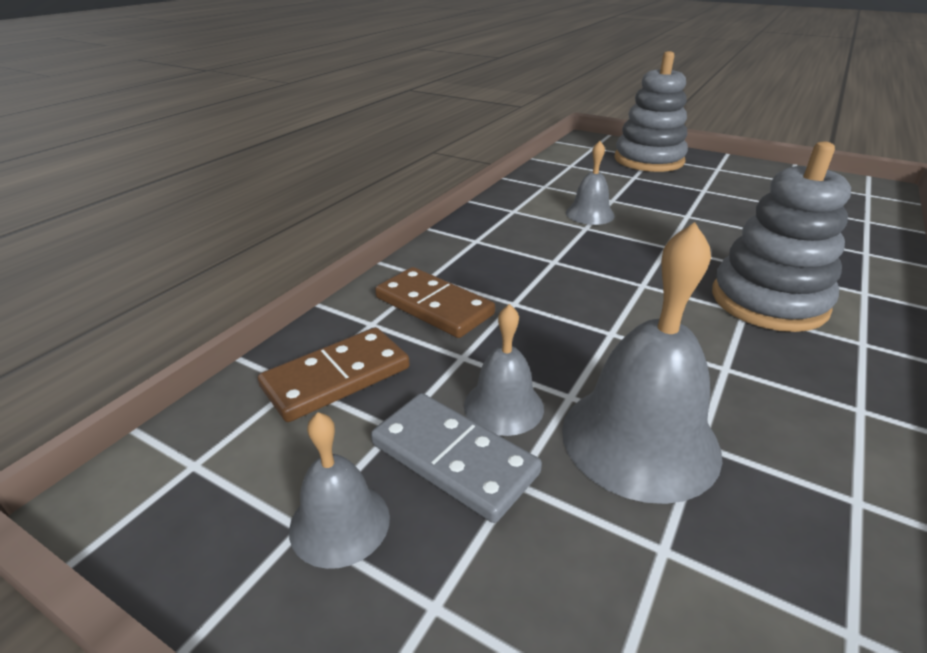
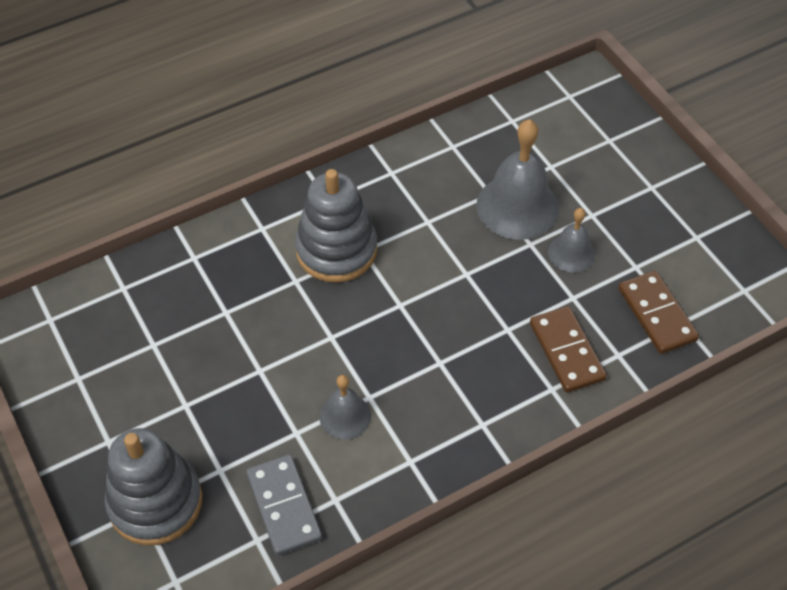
camera: 150 degrees left, 20 degrees up
(336, 378) = (657, 314): brown domino -> brown domino turned 75 degrees clockwise
(339, 523) = (679, 231): grey bell -> none
(453, 459) = (614, 237): grey domino -> grey domino (284, 506)

